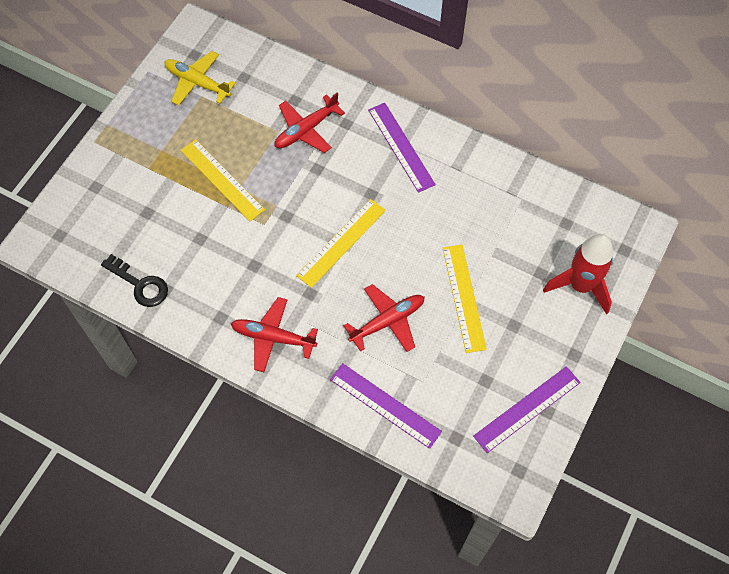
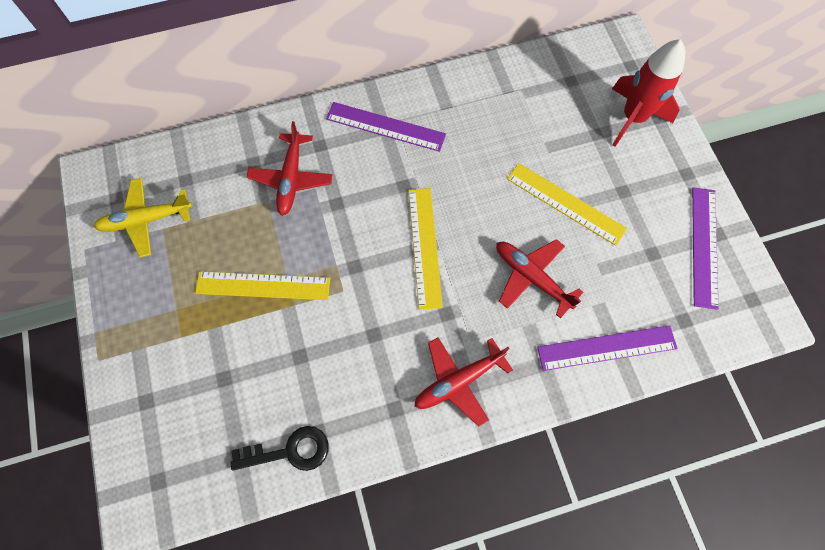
camera: 45 degrees left, 5 degrees up
(387, 321) = (532, 277): red plane -> red plane turned 60 degrees counterclockwise

